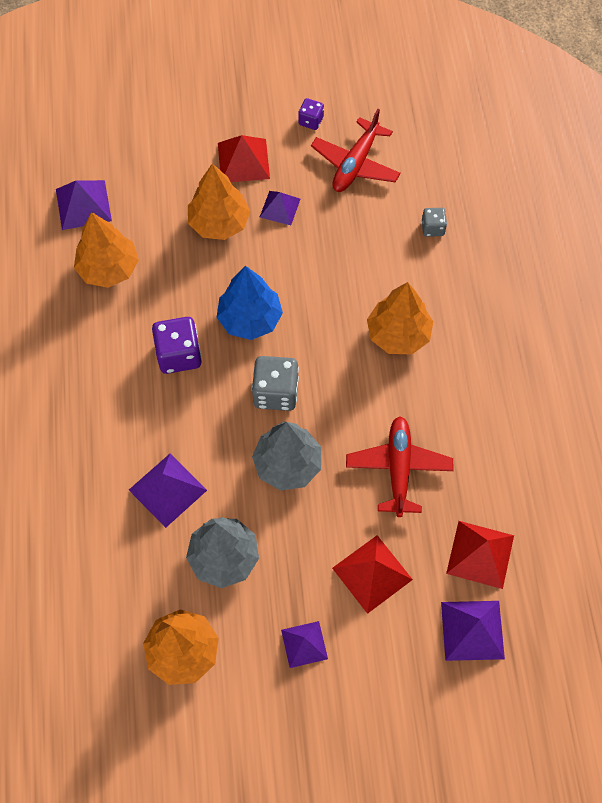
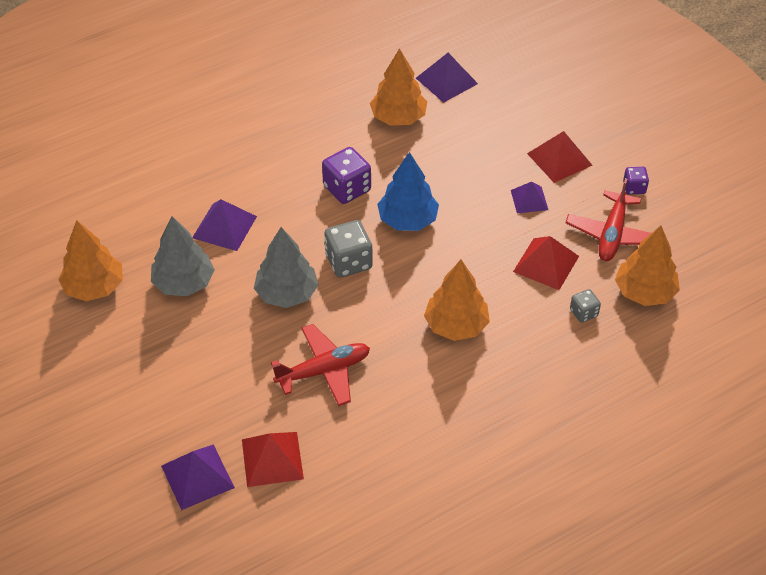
camera: 65 degrees right, 15 degrees down
(219, 223) = (487, 167): orange tree -> orange tree (644, 292)
(304, 644) = (133, 362): purple pyramid -> none
(355, 164) = (612, 234): red plane -> red plane turned 75 degrees counterclockwise
(372, 573) = (216, 386): red pyramid -> red pyramid (546, 263)

